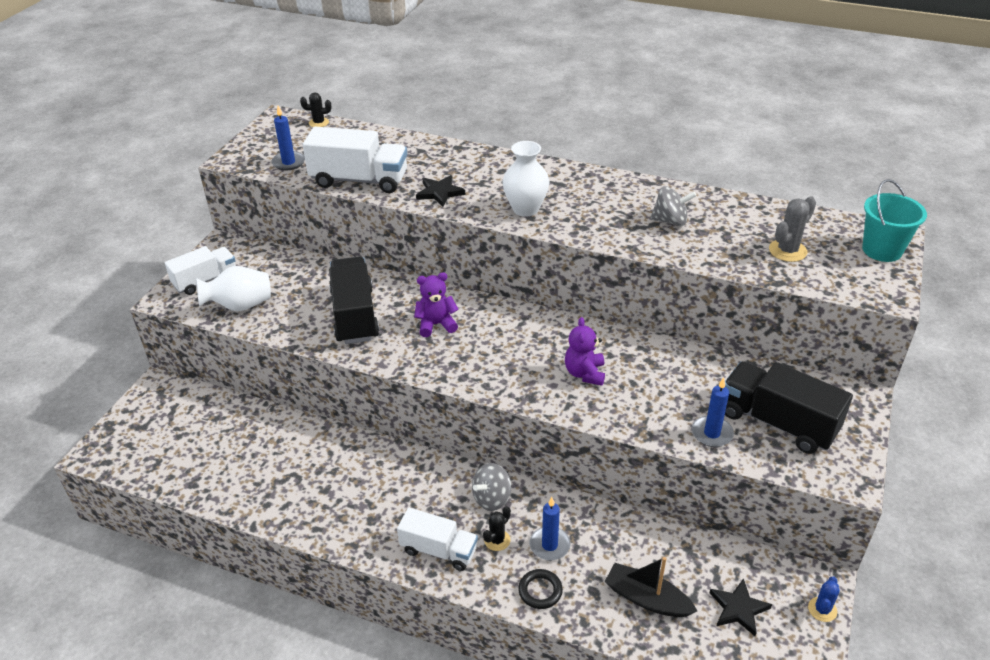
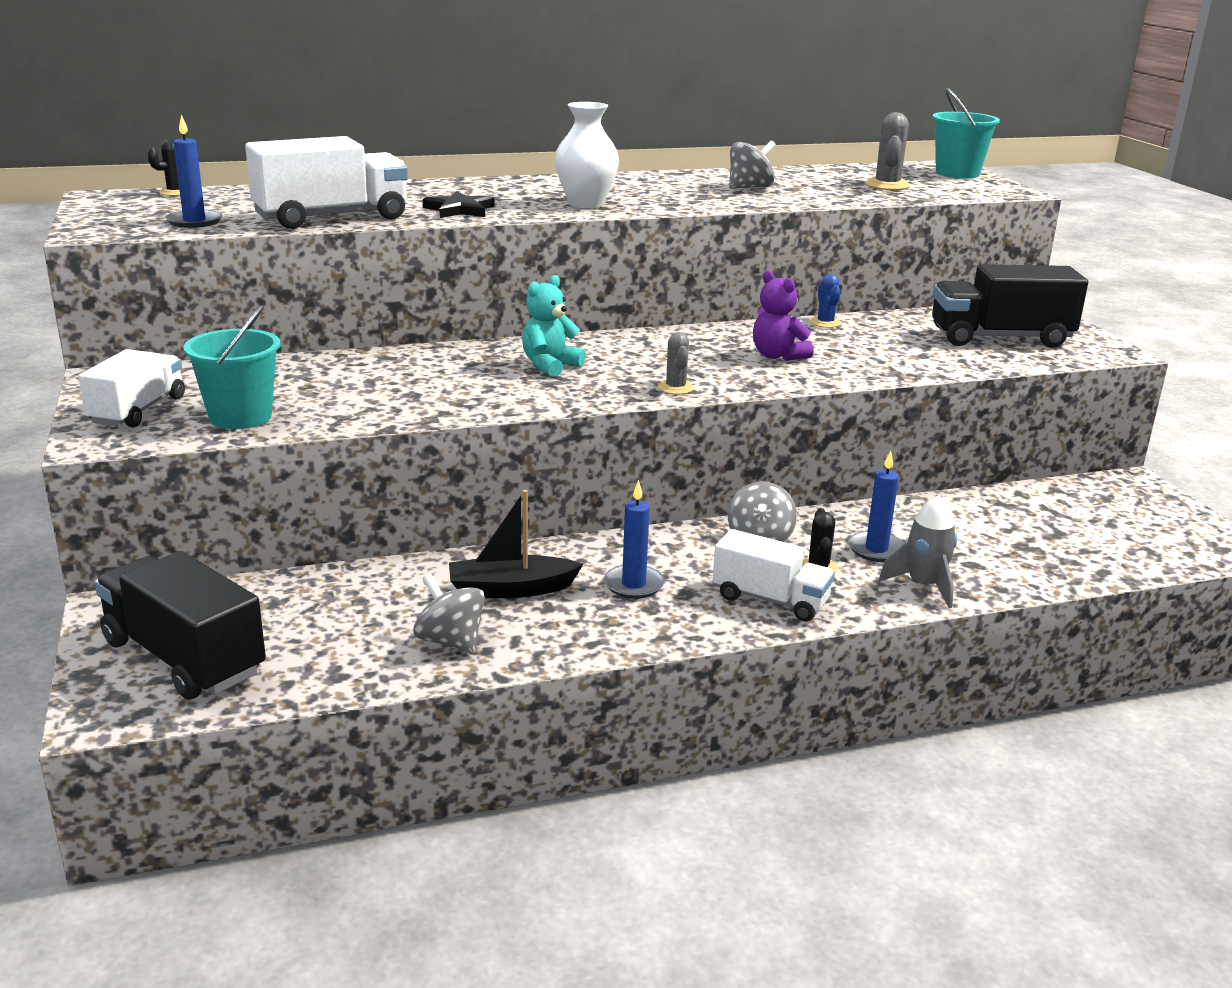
camera: 40 degrees left, 15 degrees down
(240, 306) = (240, 417): white vase -> turquoise bucket
(258, 489) = (450, 641): none -> grey spinning top
(355, 315) = (430, 384): black truck -> black truck (184, 657)
(436, 324) = (550, 366): purple teddy bear -> turquoise teddy bear
(439, 550) = (770, 600): white truck -> white truck turned 45 degrees clockwise
(479, 379) = (675, 388): none -> grey cactus
(540, 591) = (924, 585): black ring -> grey rocket
(647, 599) = (1024, 549): black boat -> black boat (511, 589)
(712, 433) = (962, 359): blue candle -> blue candle (633, 585)
(738, 609) = (1105, 523): black star -> none
(822, 609) = (1162, 497): blue cactus -> blue cactus (825, 323)

